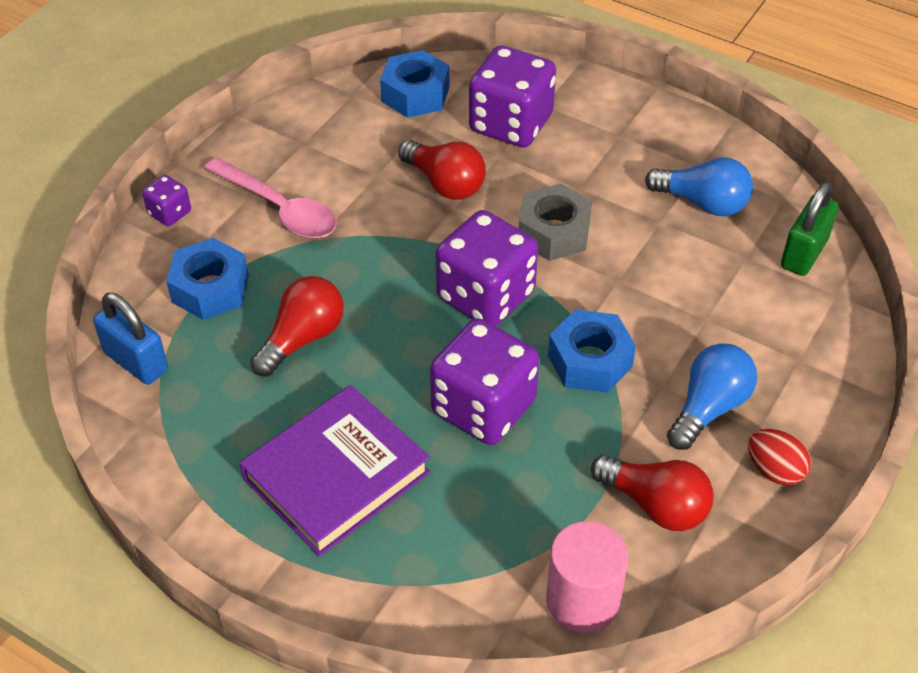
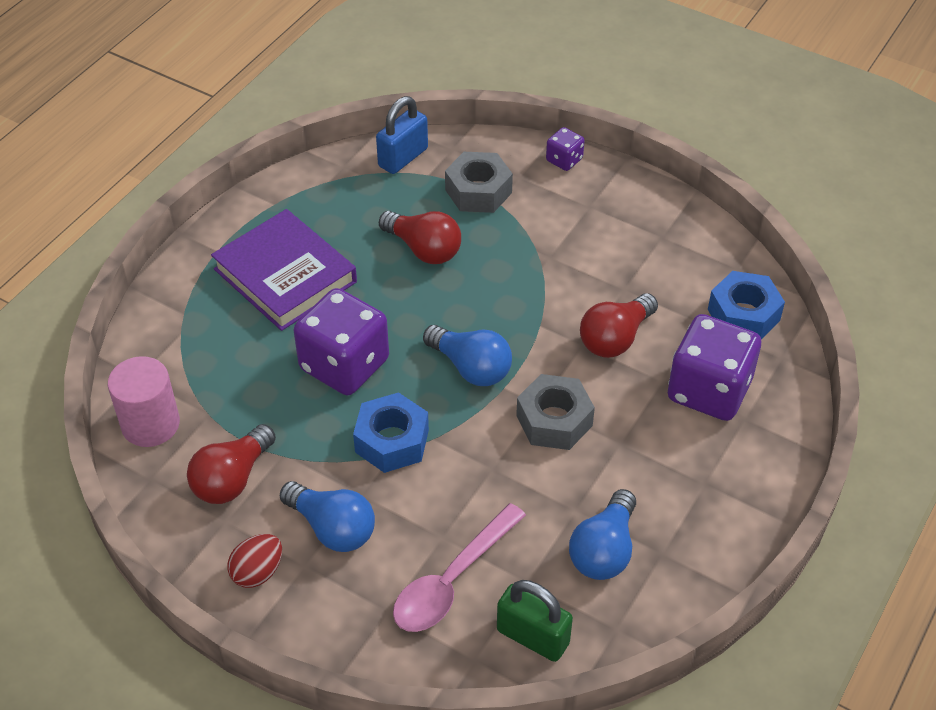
camera: 90 degrees right, 0 degrees up
(210, 289) = (478, 191): blue nut -> grey nut
(279, 208) = (574, 226): pink spoon -> pink spoon (452, 580)
(485, 296) = (471, 368): purple dice -> blue light bulb

